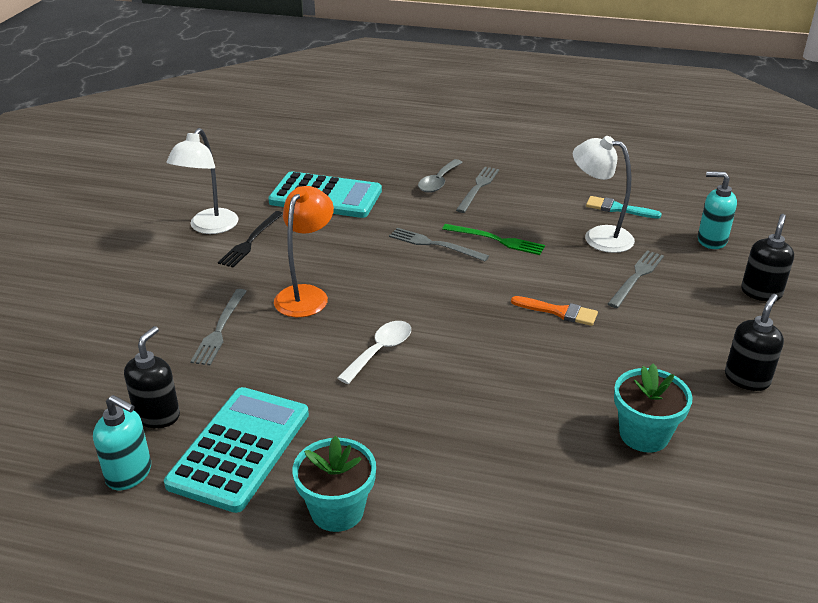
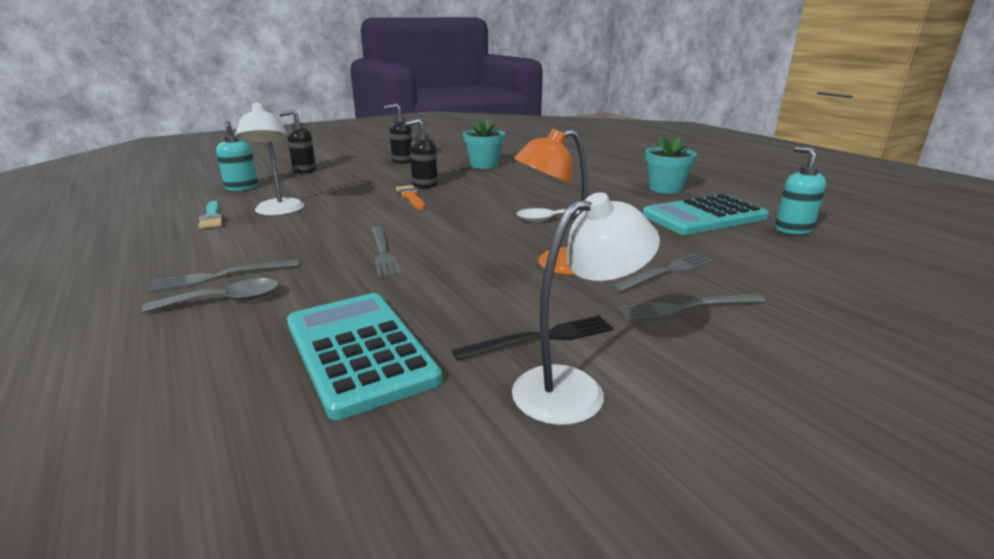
camera: 135 degrees left, 10 degrees down
(157, 415) = (760, 245): black soap dispenser -> black soap dispenser (424, 184)
(497, 240) = (336, 236): green fork -> none
(636, 277) = (329, 192): grey fork -> grey fork (686, 308)

